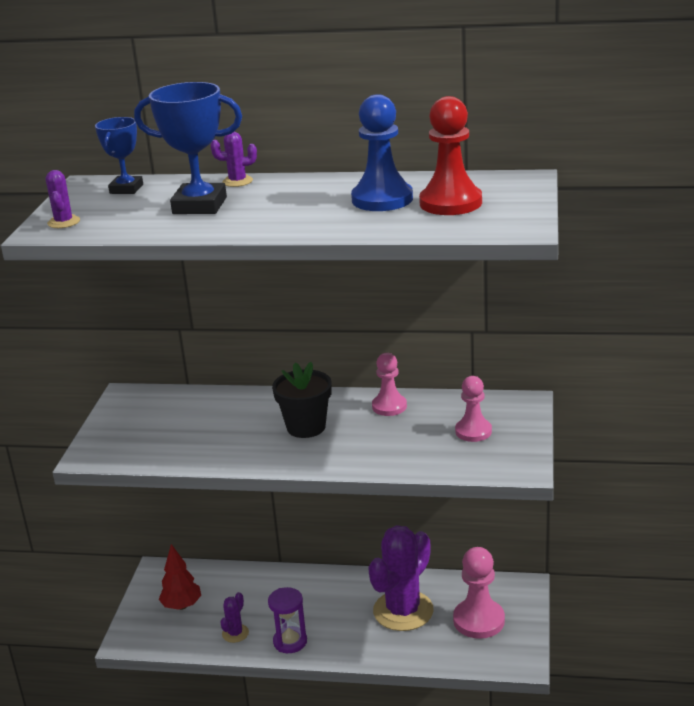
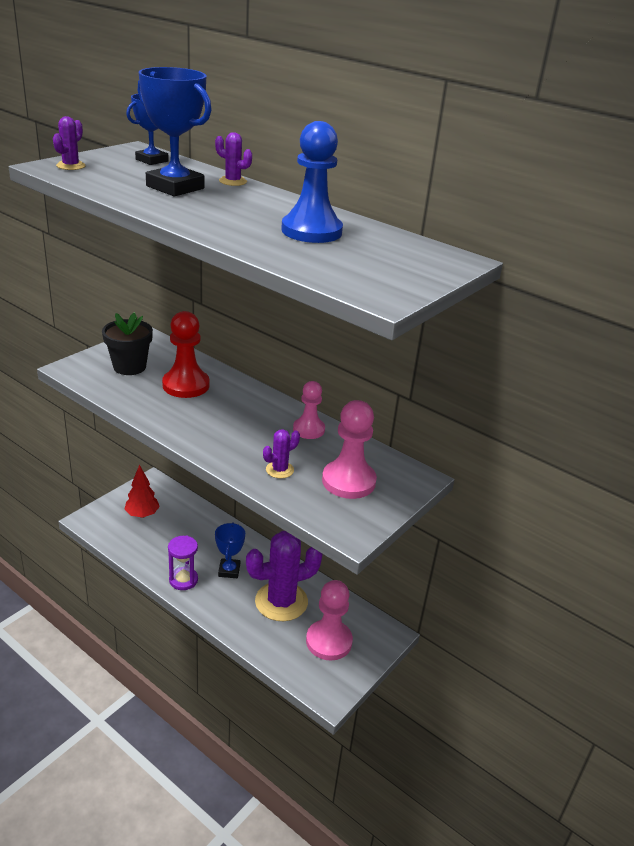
camera: 25 degrees right, 5 degrees up
(235, 633) = (155, 553): purple cactus -> purple cactus (279, 470)
(306, 427) = (230, 416): black flower pot -> black flower pot (129, 367)
(326, 610) = (229, 570): none -> blue trophy
(450, 203) = (360, 254): red pawn -> red pawn (186, 385)
(473, 431) = (348, 481): pink pawn -> pink pawn, size x1.55

